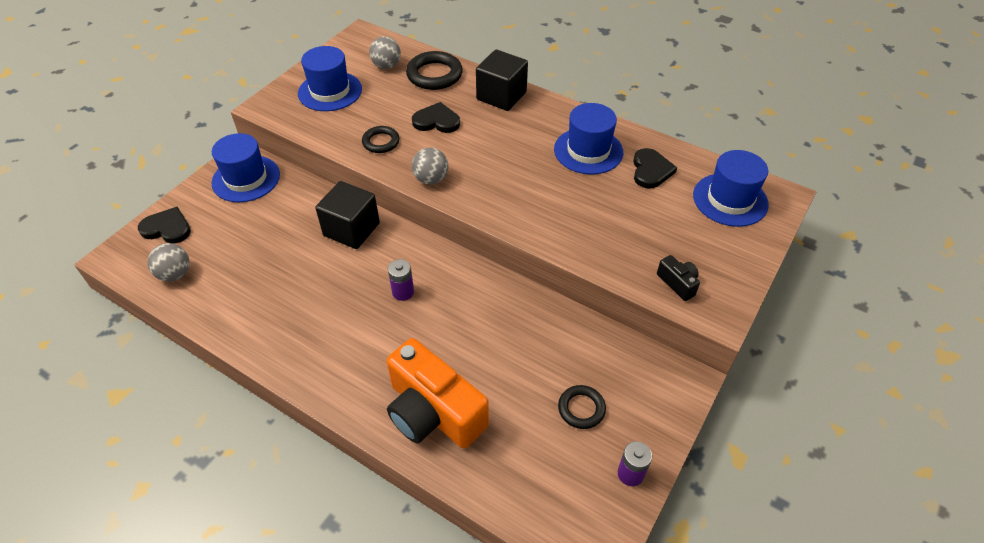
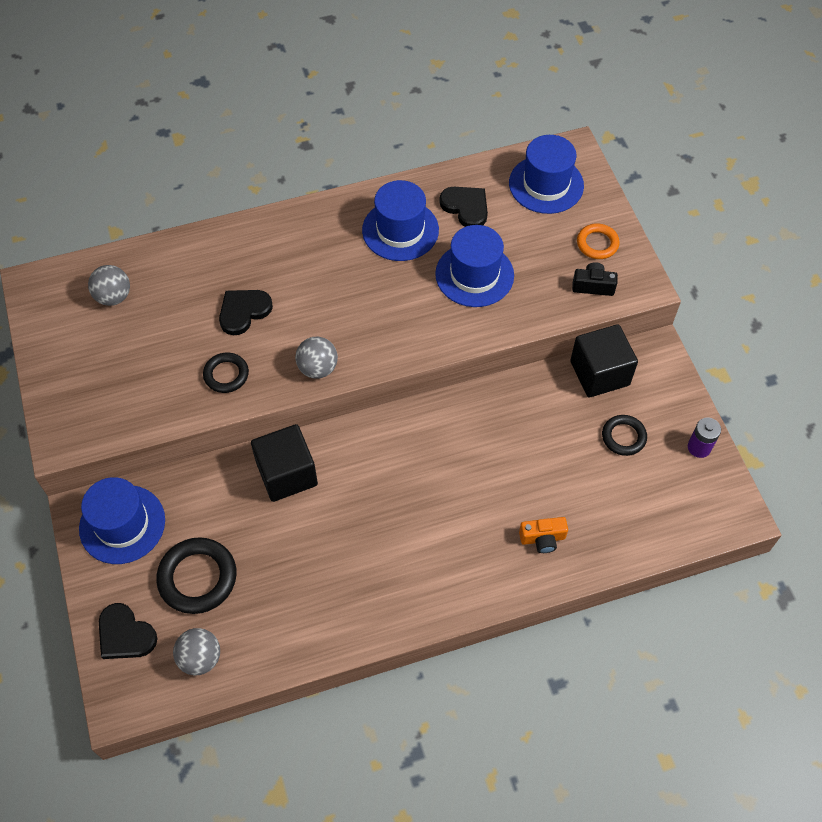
camera: 50 degrees left, 10 degrees up
(167, 228) = (125, 634): black heart -> black heart turned 105 degrees counterclockwise
(330, 91) = (101, 369): blue hat -> blue hat (474, 275)
(403, 292) = (401, 481): purple battery -> none
(433, 412) = (542, 538): orange camera -> orange camera, size x0.43
(434, 75) = (173, 267): black ring -> black ring (197, 578)
(501, 96) = (262, 238): black cube -> black cube (599, 373)
(719, 262) = (597, 244): none -> orange ring

